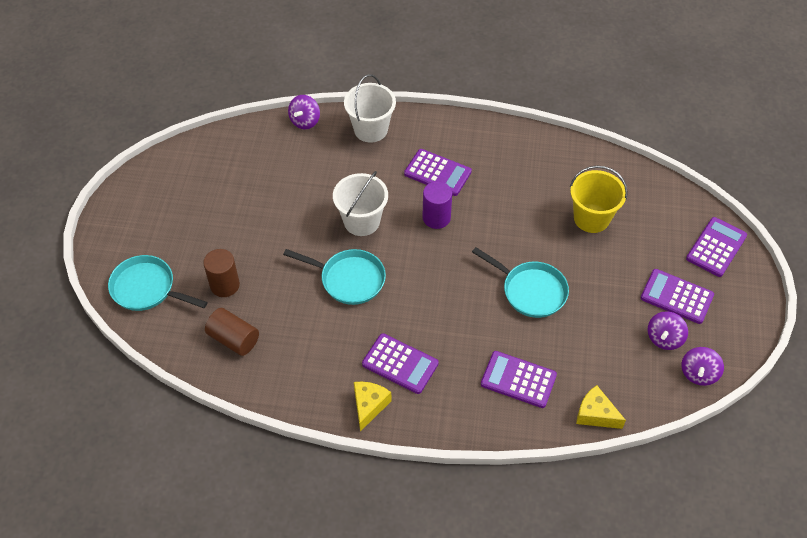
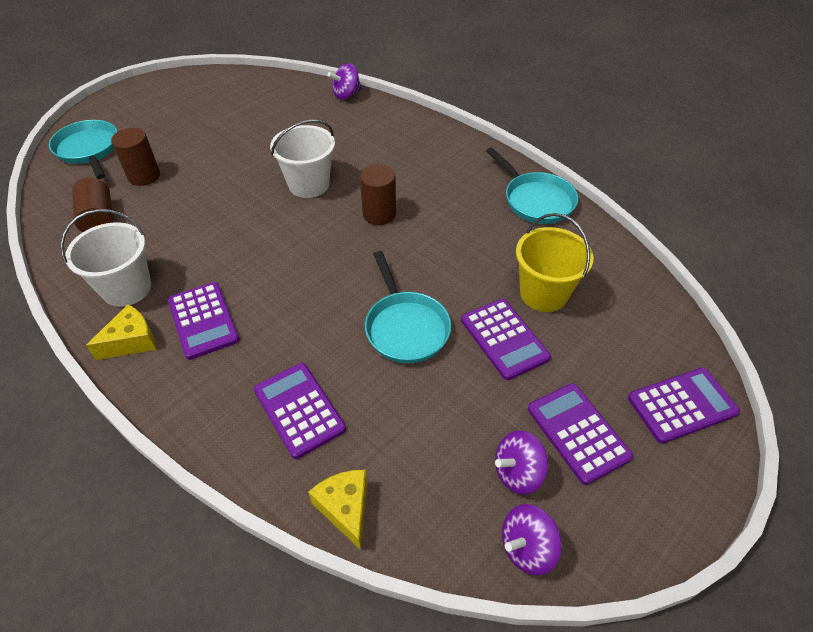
camera: 35 degrees right, 5 degrees down
(348, 279) = (244, 223): turquoise pan -> turquoise pan (535, 200)
(371, 129) = (395, 122): white bucket -> white bucket (127, 288)
(436, 218) = (379, 214): purple cylinder -> brown cylinder
(437, 173) = (420, 179): purple calculator -> purple calculator (504, 339)

